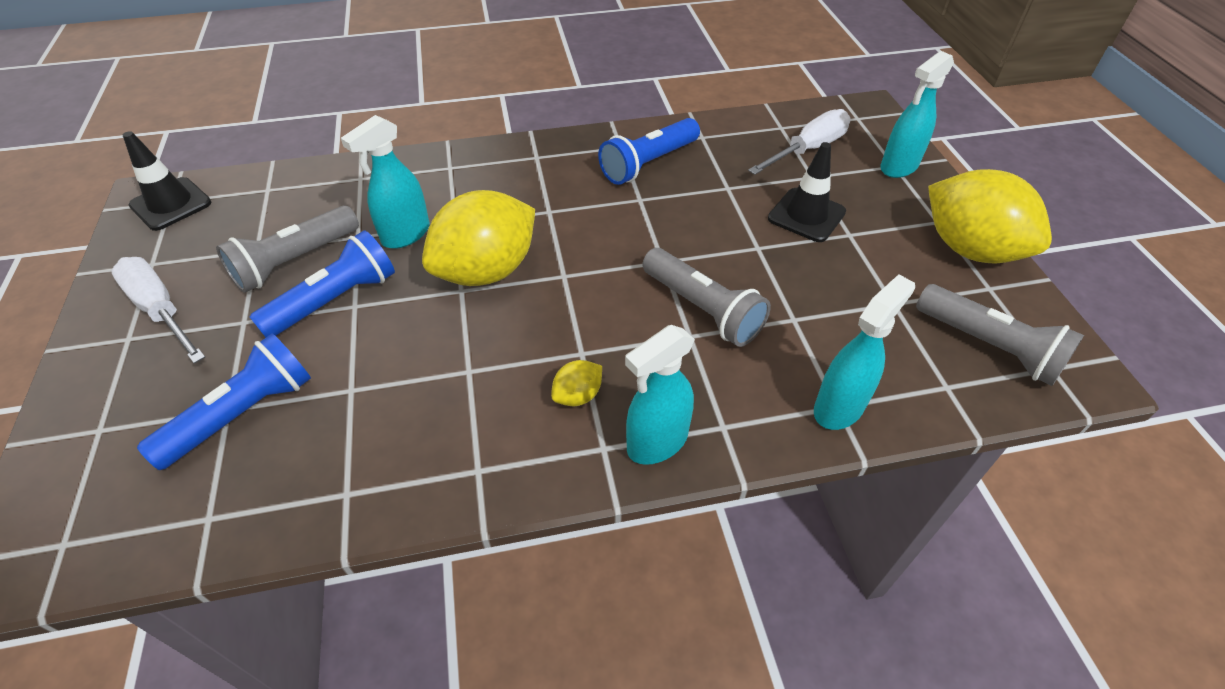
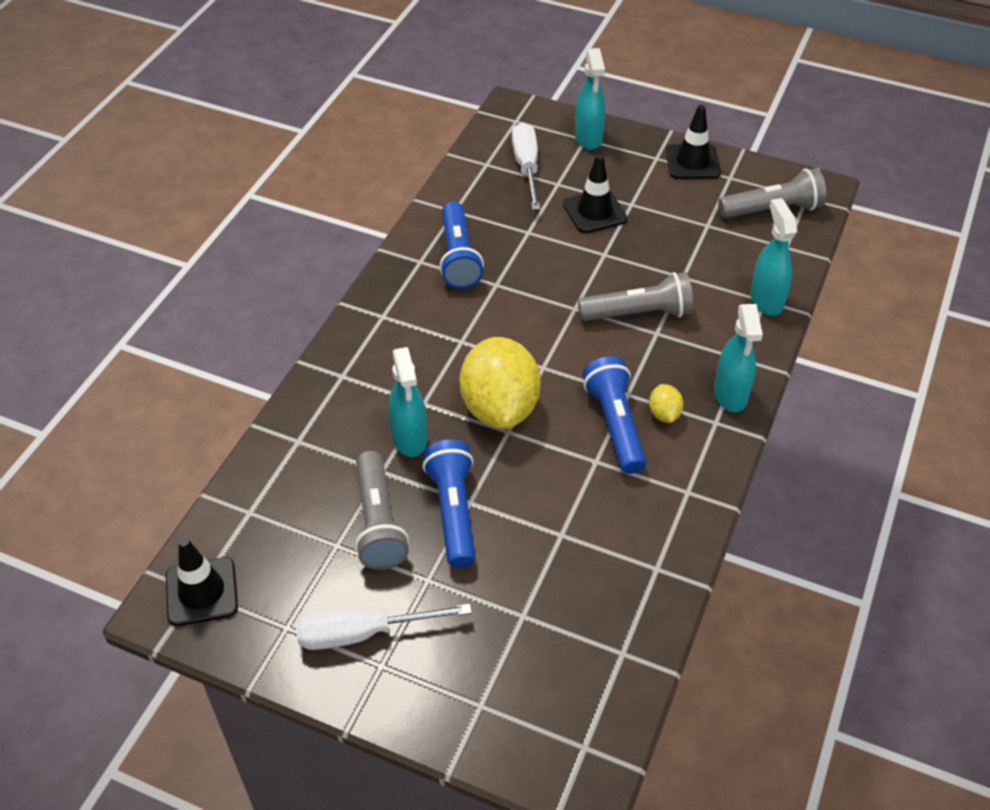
camera: 55 degrees left, 0 degrees up
(243, 414) = (536, 606): blue flashlight -> blue flashlight (615, 424)
(970, 249) = (692, 162): yellow lemon -> black traffic cone

